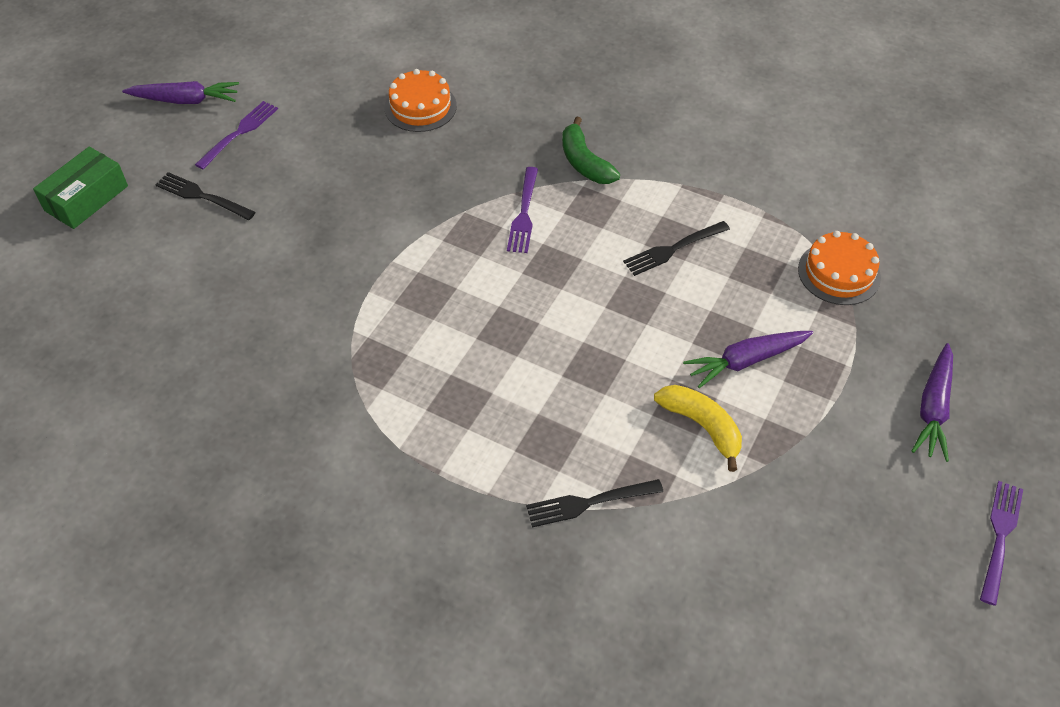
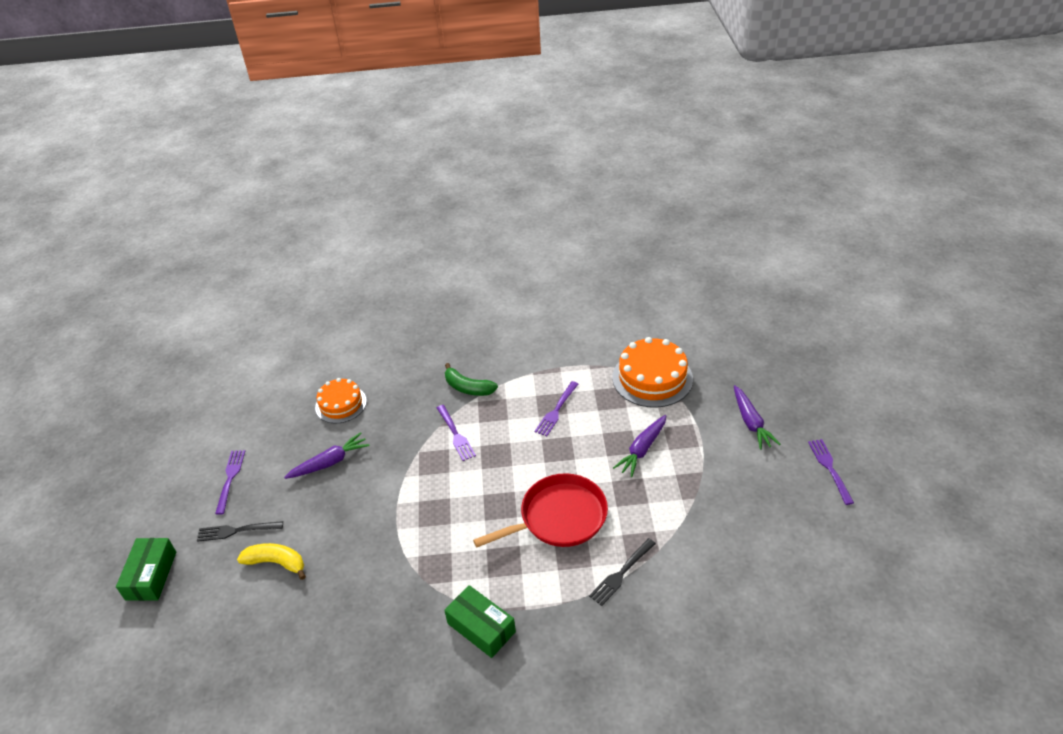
camera: 30 degrees left, 10 degrees down
(185, 100) = (173, 477): purple carrot -> purple carrot (330, 462)
(371, 464) = (481, 627): none -> green box
(567, 387) = (559, 517): none -> red pan
(673, 249) = (556, 410): black fork -> purple fork
(702, 426) = (647, 497): yellow banana -> yellow banana (276, 563)
(839, 273) = (652, 378): orange cake -> orange cake, size x1.57

